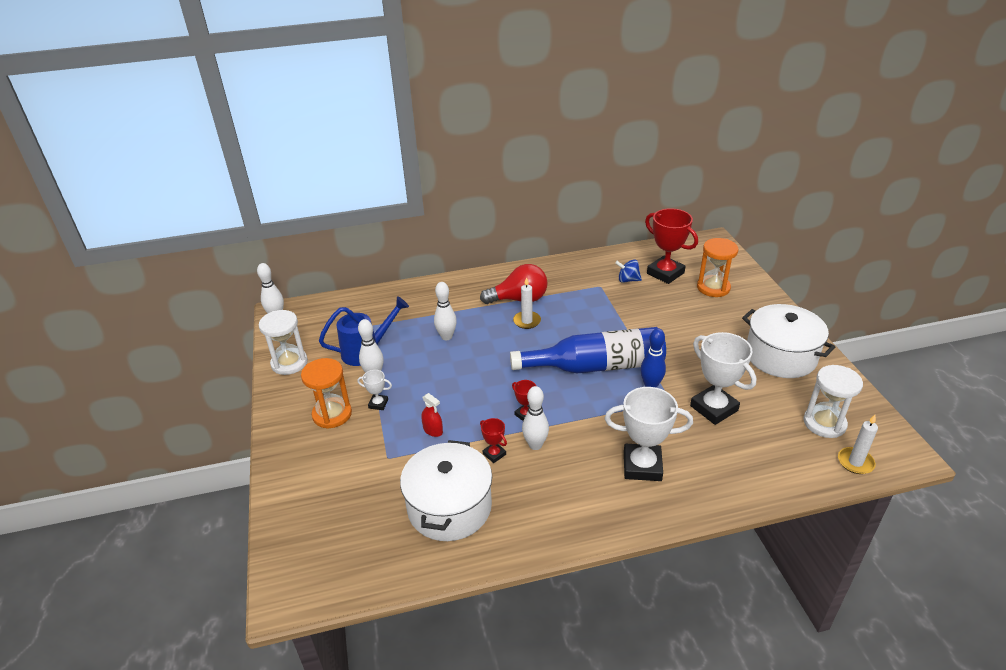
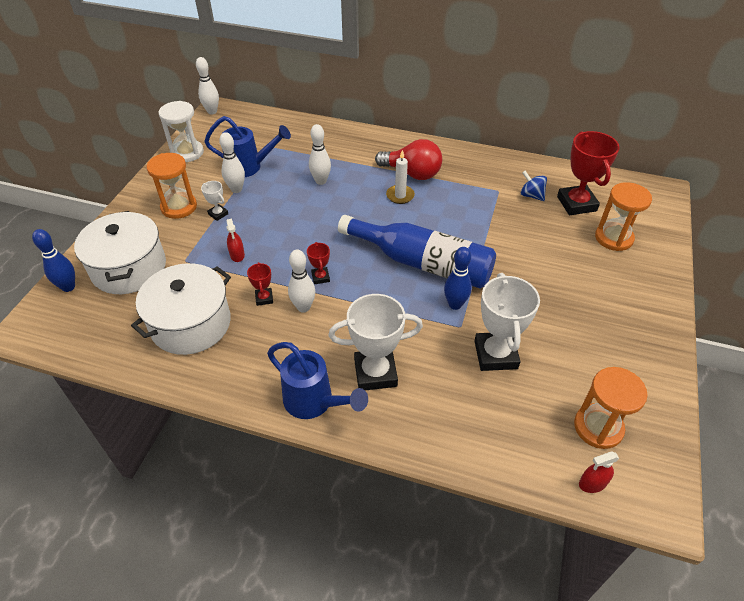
camera: 30 degrees right, 10 degrees up
(290, 536) = (68, 287): none -> blue bowling pin
(618, 513) = (314, 402): none -> blue watering can
(642, 466) = (375, 373): white trophy -> white trophy turned 45 degrees counterclockwise
(780, 356) = (618, 337): white pot -> white pot (129, 268)
(824, 423) = (598, 427): white hourglass -> orange hourglass
(855, 462) = (592, 483): white candle -> red spray bottle

